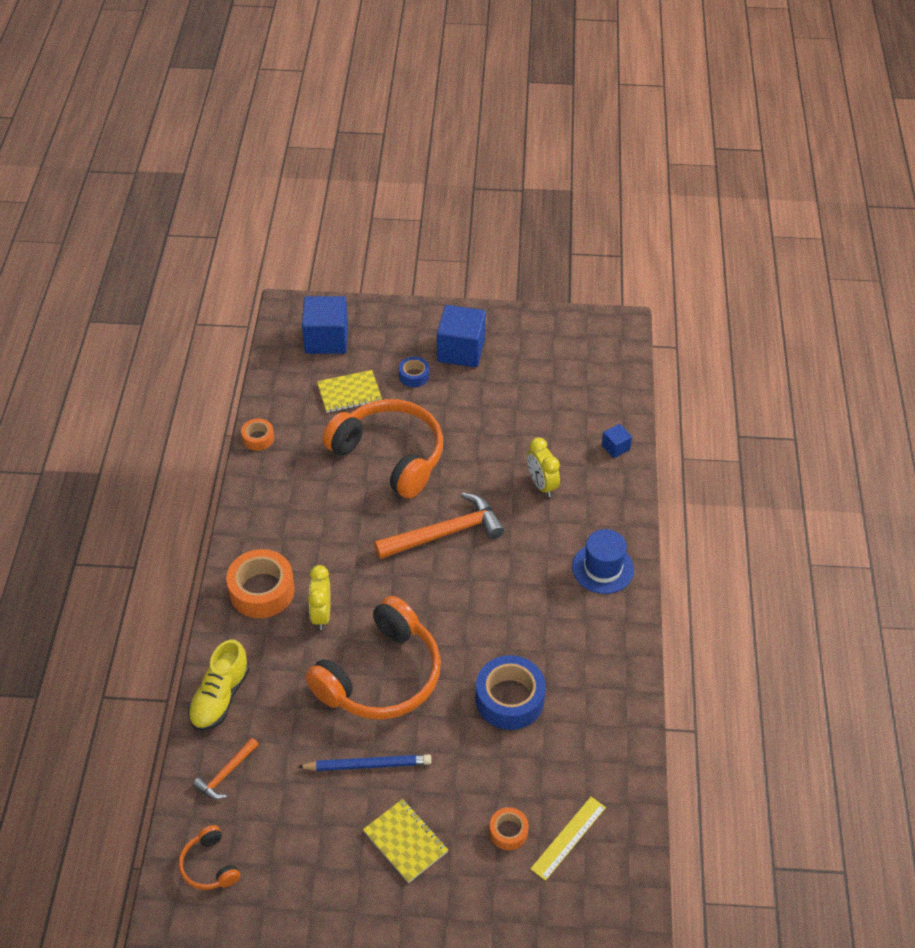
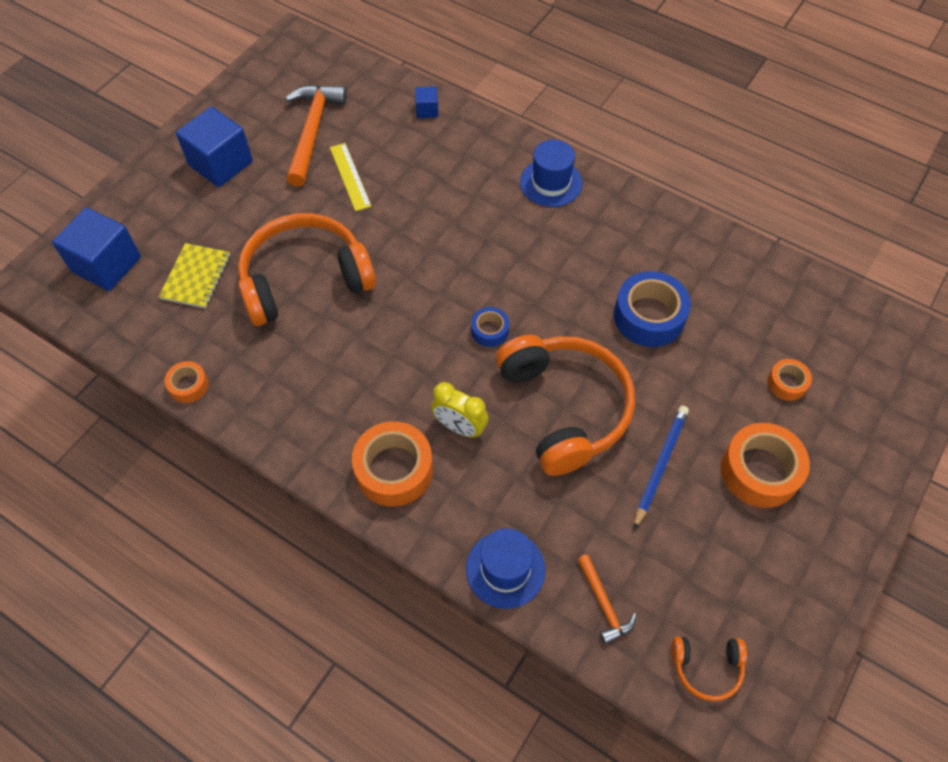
camera: 60 degrees left, 10 degrees up
(220, 697) = (505, 569): yellow shoe -> blue hat
(405, 841) = (760, 471): yellow notebook -> orange tape
(414, 376) = (220, 214): blue tape -> blue tape (490, 331)
(445, 533) = (432, 278): orange hammer -> orange hammer (313, 131)
(542, 485) = (429, 180): yellow clock -> none
(568, 838) = (813, 341): yellow ruler -> yellow ruler (350, 176)

